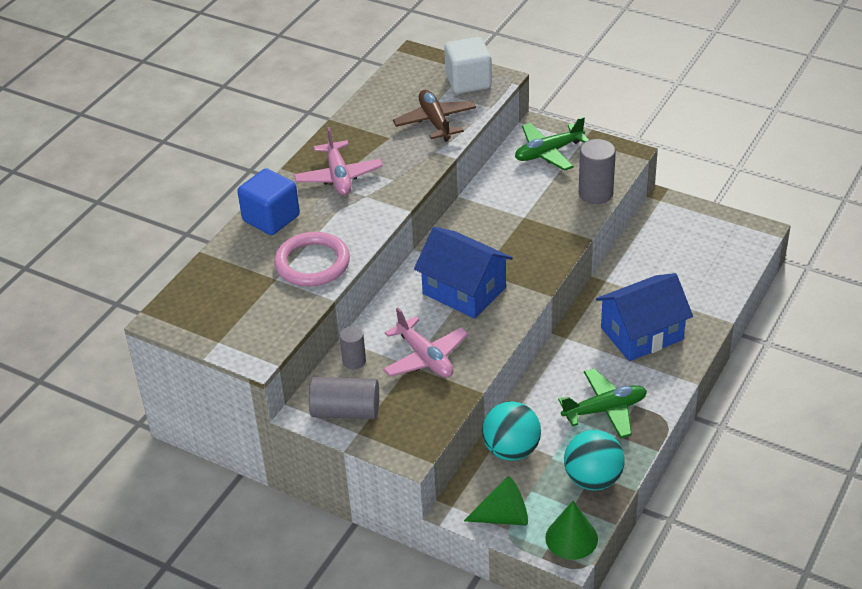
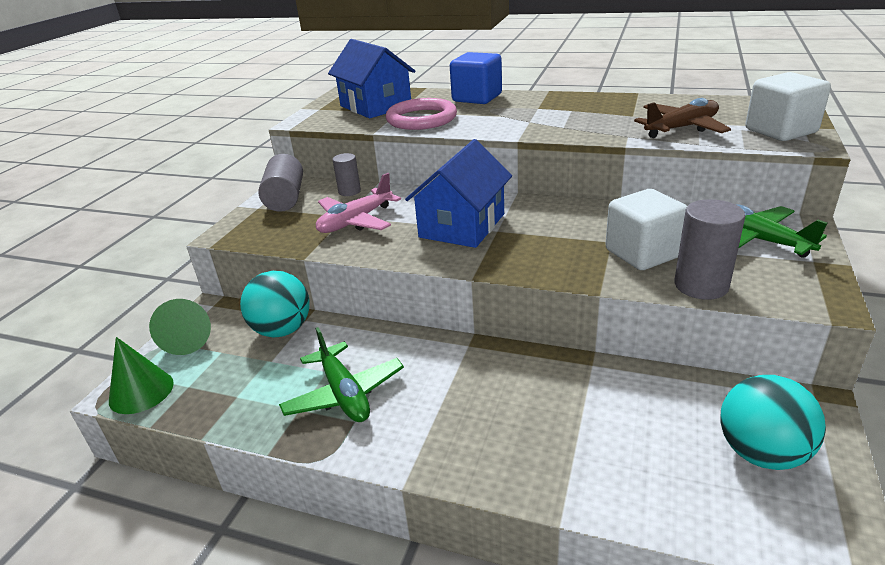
camera: 80 degrees right, 10 degrees down
(338, 176) = (551, 108): pink plane -> none
(547, 206) = (643, 253): none -> white cube
(593, 479) = (227, 398): turquoise ball -> turquoise ball (761, 453)
(641, 334) = (495, 412): blue house -> blue house (375, 106)

